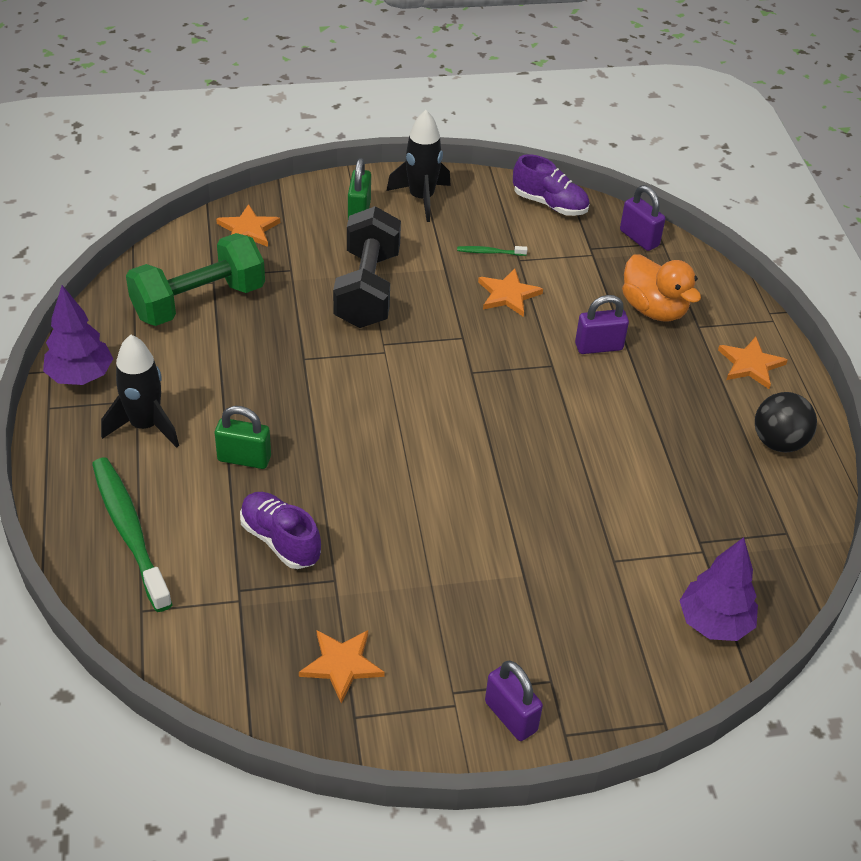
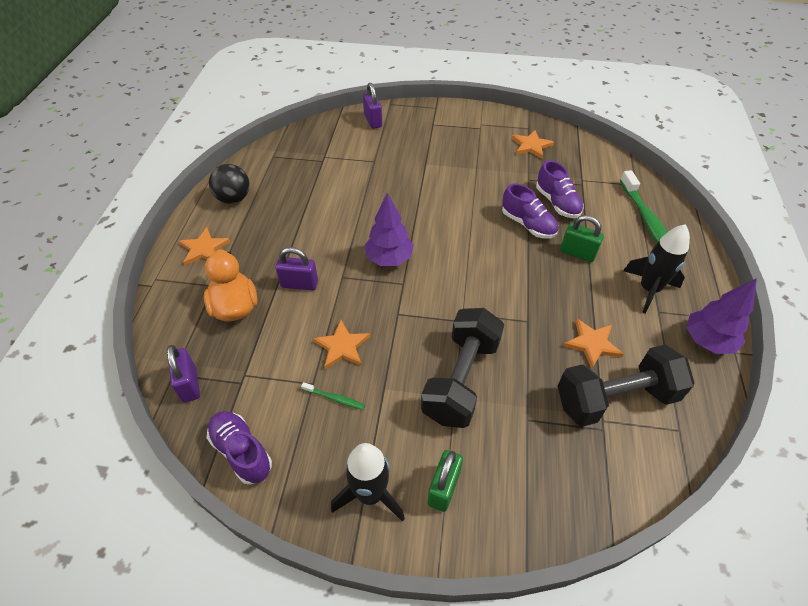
camera: 160 degrees left, 5 degrees up
(199, 302) = (615, 398): green dumbbell -> black dumbbell
(248, 229) = (566, 488): orange star -> orange star (592, 344)
(323, 490) = (528, 224): none -> purple shoe
(510, 716) = (457, 116): purple padlock -> purple padlock (373, 121)
(714, 623) = (342, 129): purple tree -> purple tree (389, 259)

